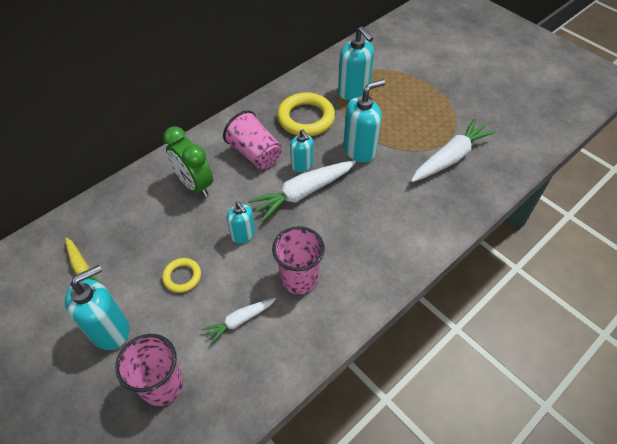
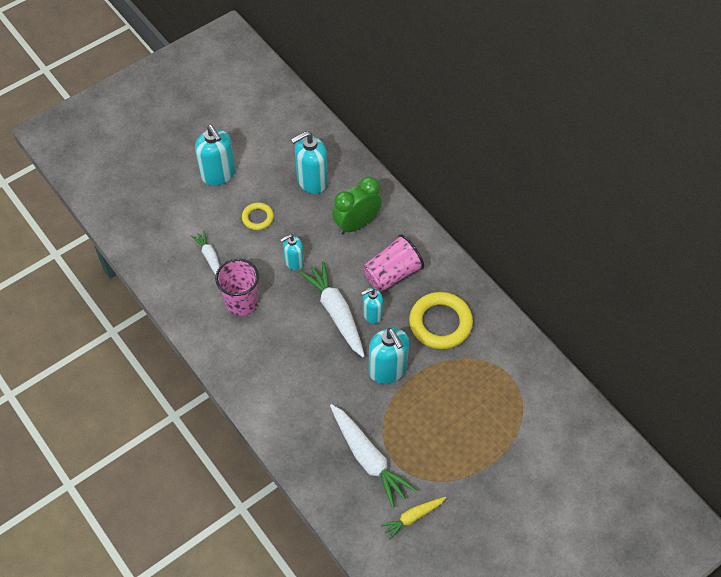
camera: 95 degrees right, 5 degrees up
(82, 267) = (278, 150): yellow carrot -> yellow carrot (413, 517)
(162, 385) = (168, 209): pink cup -> none
(354, 92) = (481, 376): turquoise soap dispenser -> turquoise soap dispenser (312, 181)

